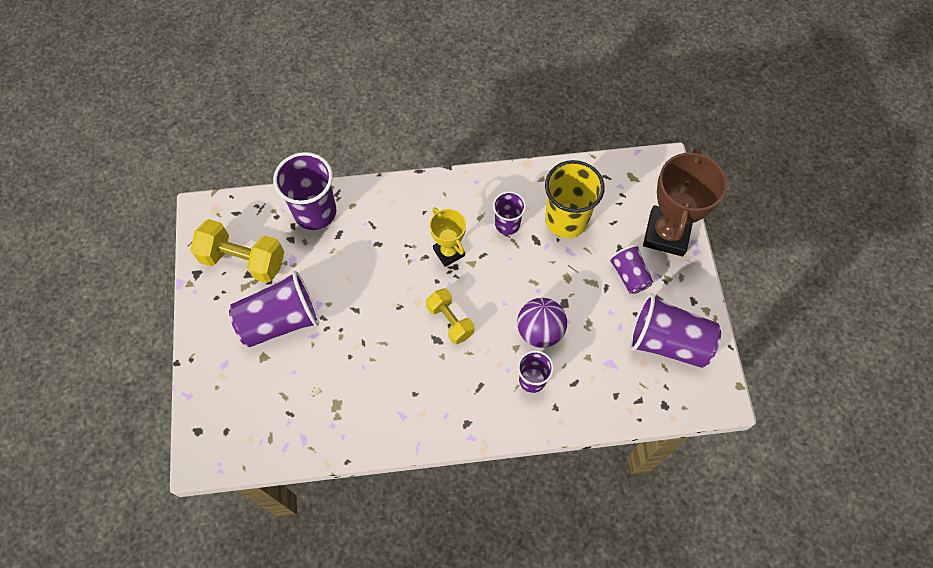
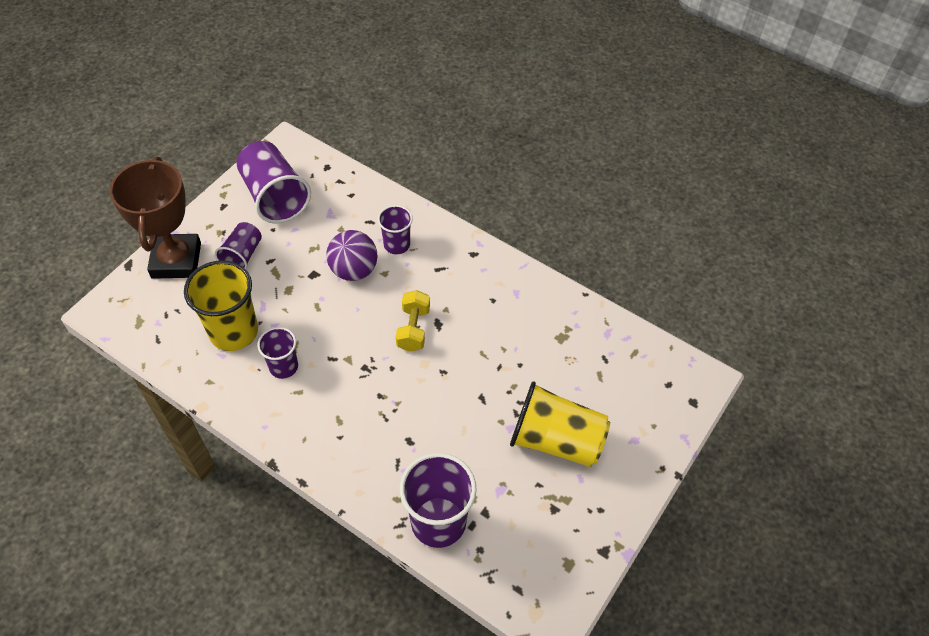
camera: 140 degrees left, 10 degrees down
(243, 260) = (547, 527): yellow dumbbell -> none
(280, 320) = (556, 440): purple cup -> yellow cup
(449, 252) = (357, 383): yellow trophy -> none
(666, 234) = (176, 260): brown trophy -> brown trophy turned 60 degrees counterclockwise

